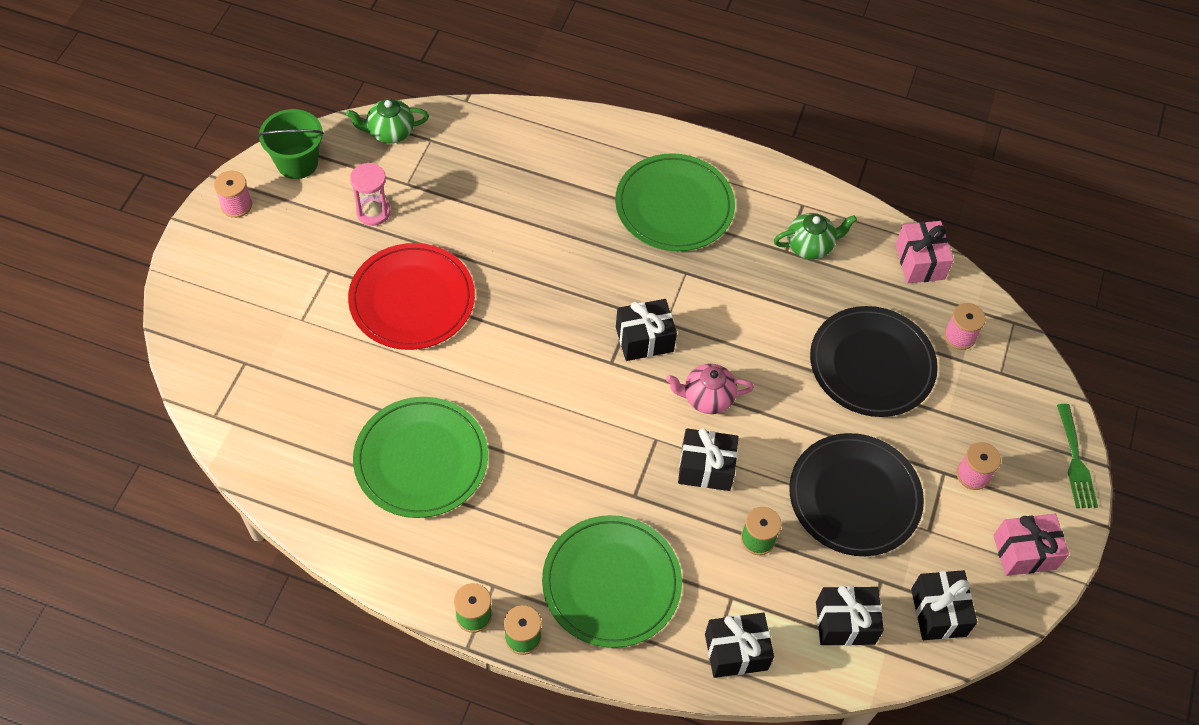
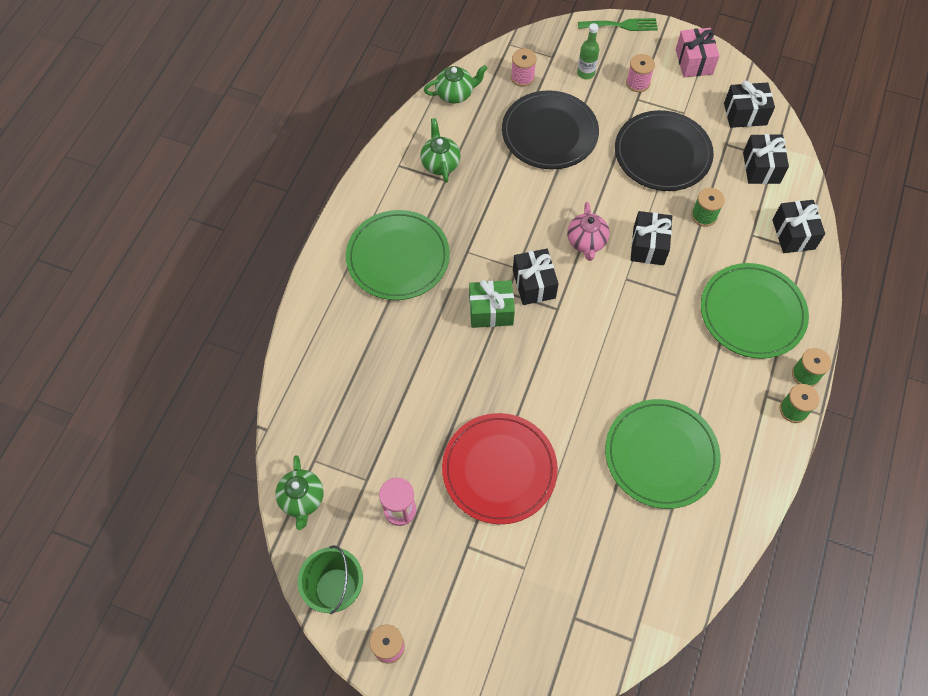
camera: 85 degrees left, 5 degrees up
(606, 295) = (491, 311): none -> green gift
(919, 262) = (455, 94): pink gift -> green teapot
(979, 411) = (585, 73): none -> green bottle

